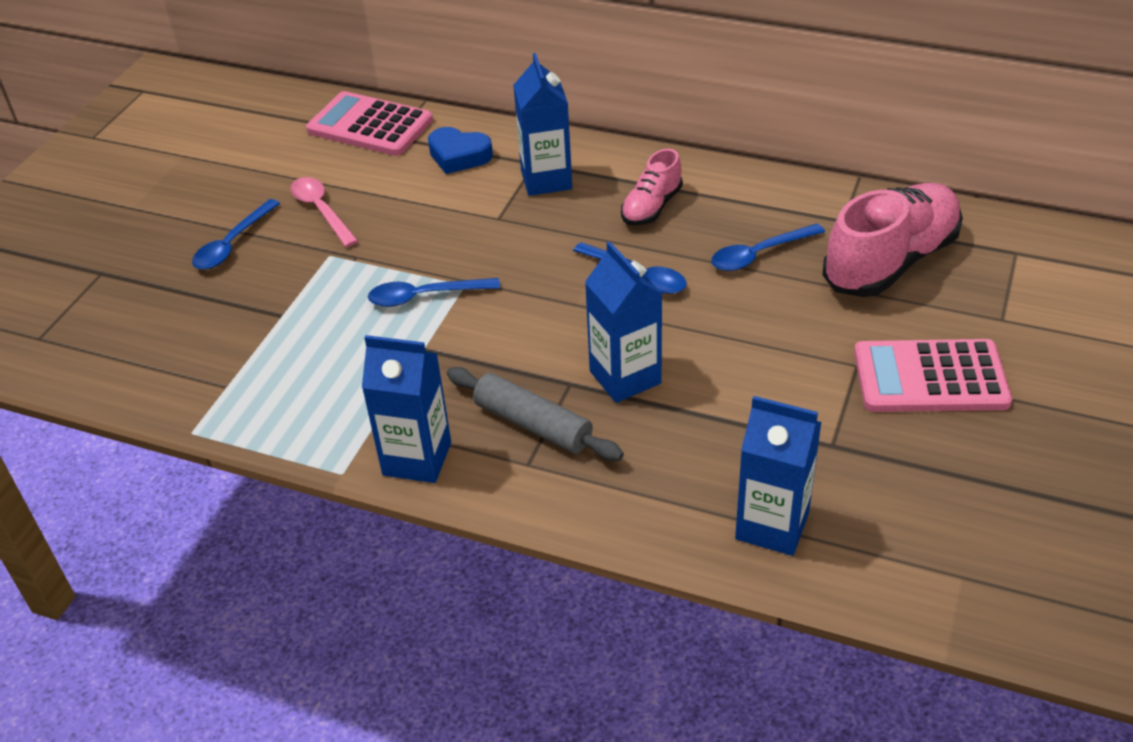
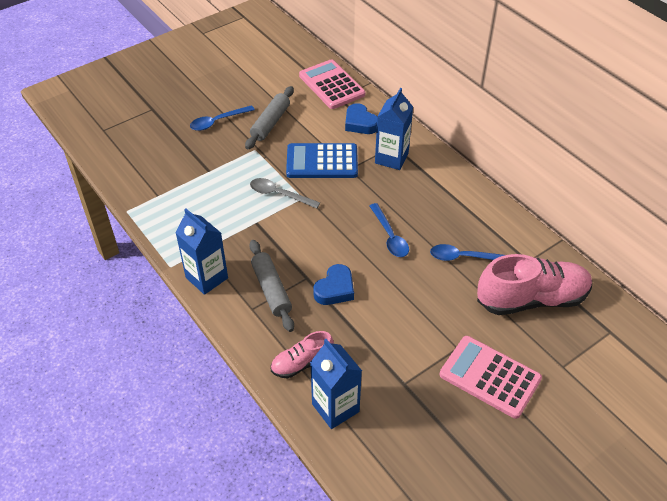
camera: 30 degrees right, 5 degrees up
(321, 211) = (270, 123): pink spoon -> grey rolling pin
(425, 296) = (279, 194): blue spoon -> grey spoon
(449, 227) = (322, 162): none -> blue calculator
(625, 377) = (335, 289): blue carton -> blue heart
(651, 207) = (431, 201): pink shoe -> pink shoe (302, 363)

